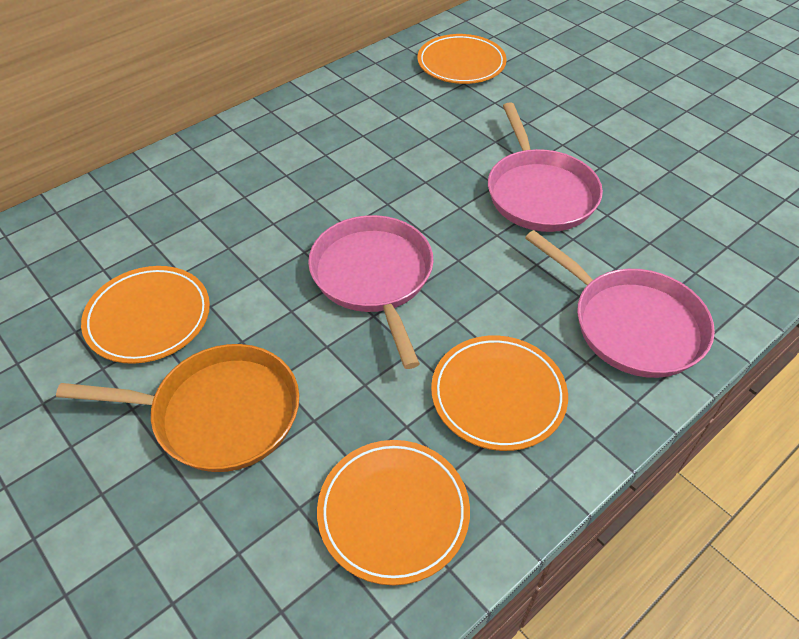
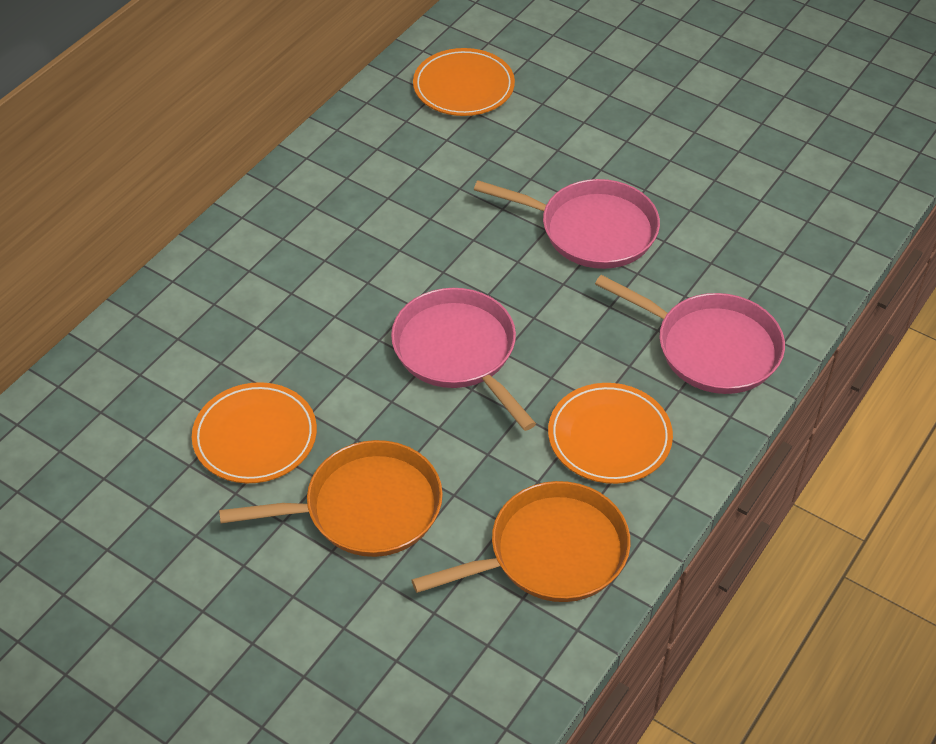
camera: 15 degrees left, 0 degrees up
(393, 512) = (551, 552): orange plate -> orange pan
(539, 193) = (592, 230): pink pan -> pink pan turned 45 degrees counterclockwise

